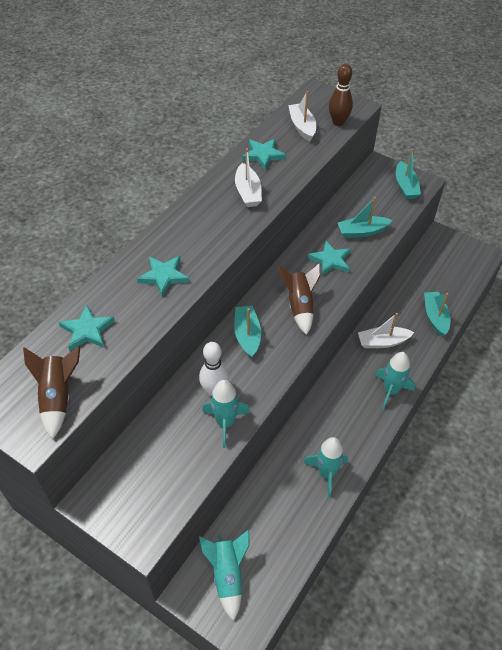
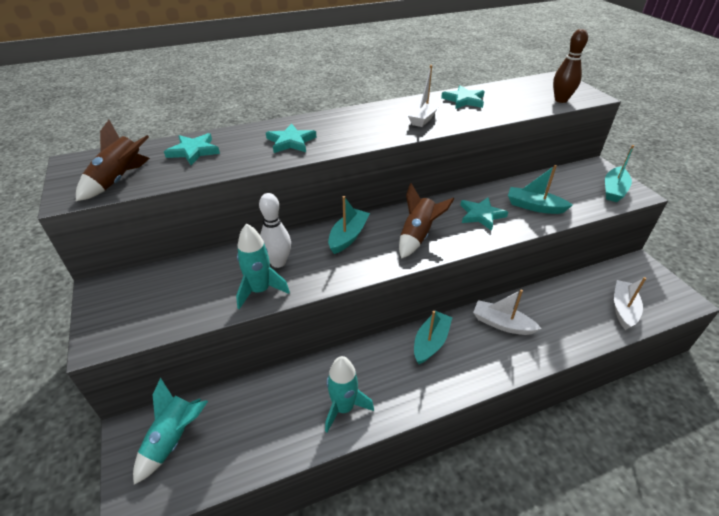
camera: 35 degrees right, 10 degrees down
(302, 127) = (520, 94): white boat -> white boat (623, 309)
(391, 391) = (475, 371): turquoise rocket -> none
(435, 317) = (580, 330): turquoise boat -> turquoise boat (430, 342)

